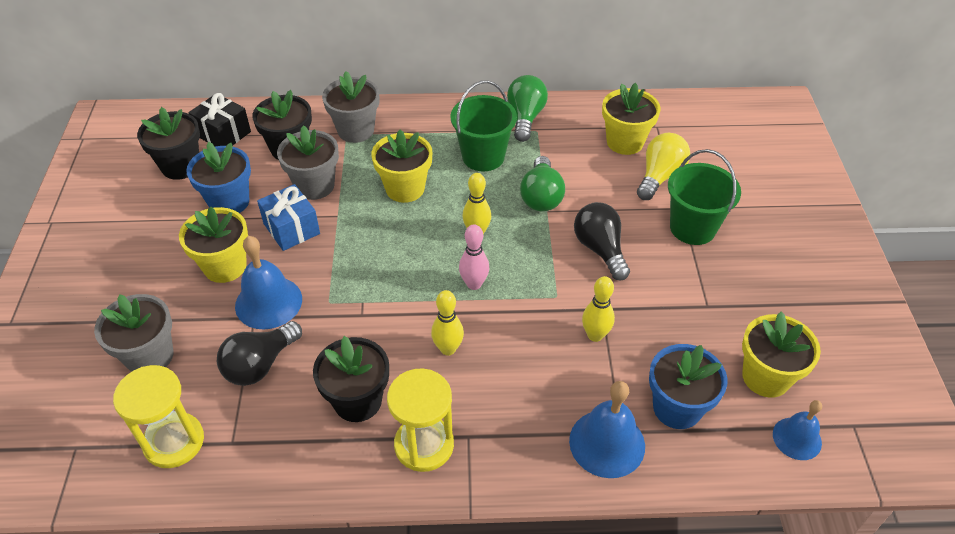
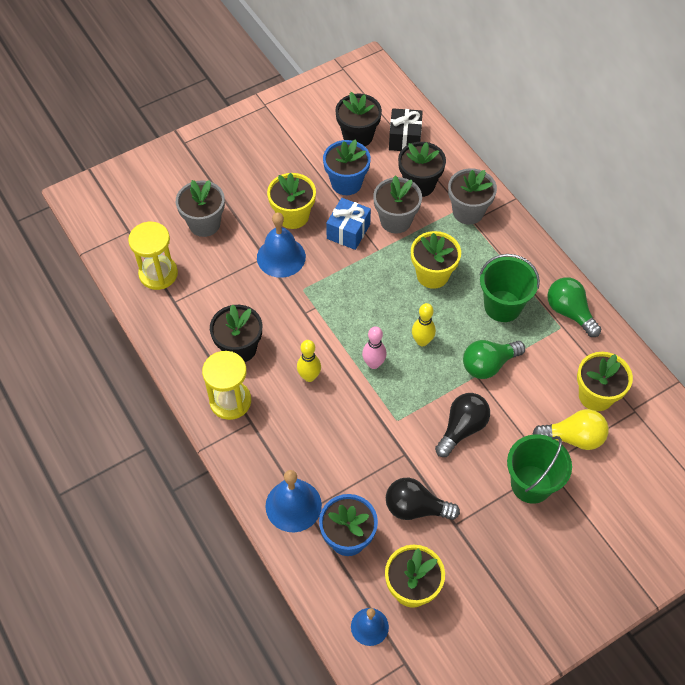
camera: 60 degrees right, 10 degrees up
(260, 365) = (233, 282): black light bulb -> black light bulb (415, 508)
(525, 118) = (569, 312): green light bulb -> green light bulb turned 105 degrees counterclockwise
(595, 335) = (378, 460): yellow bowling pin -> none

